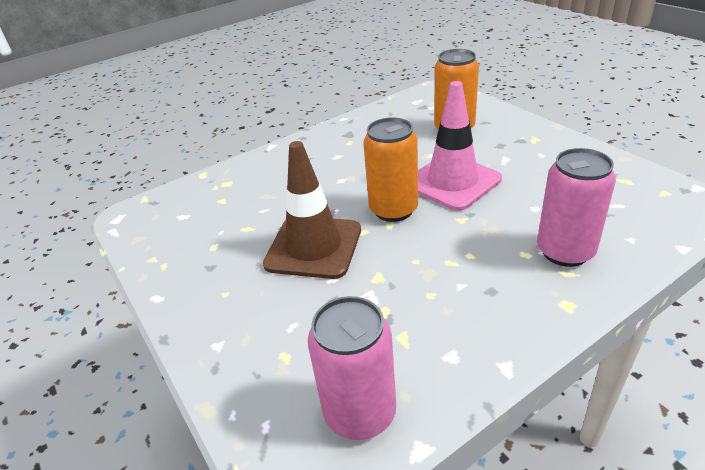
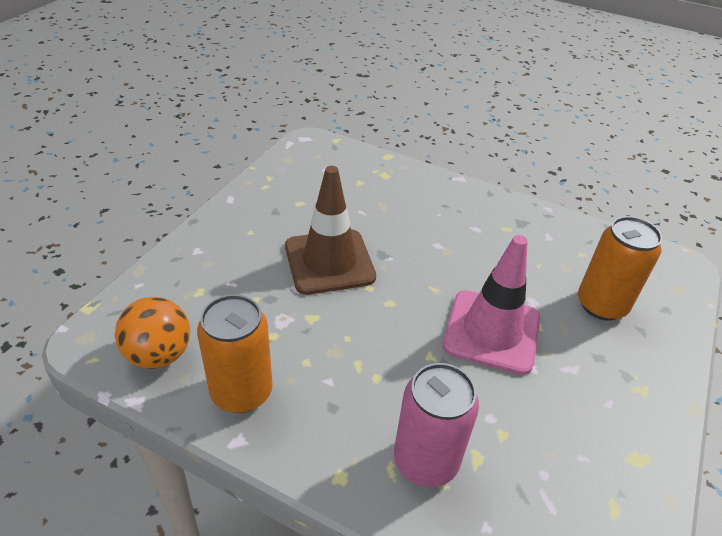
camera: 55 degrees right, 5 degrees up
(360, 413) = (159, 354): pink can -> orange ball
(393, 210) = (414, 298): orange can -> orange can (241, 392)

